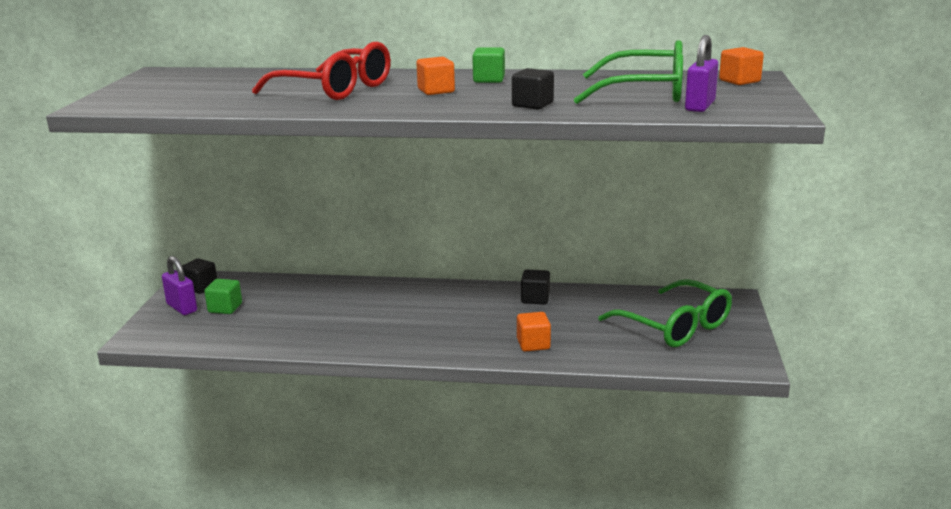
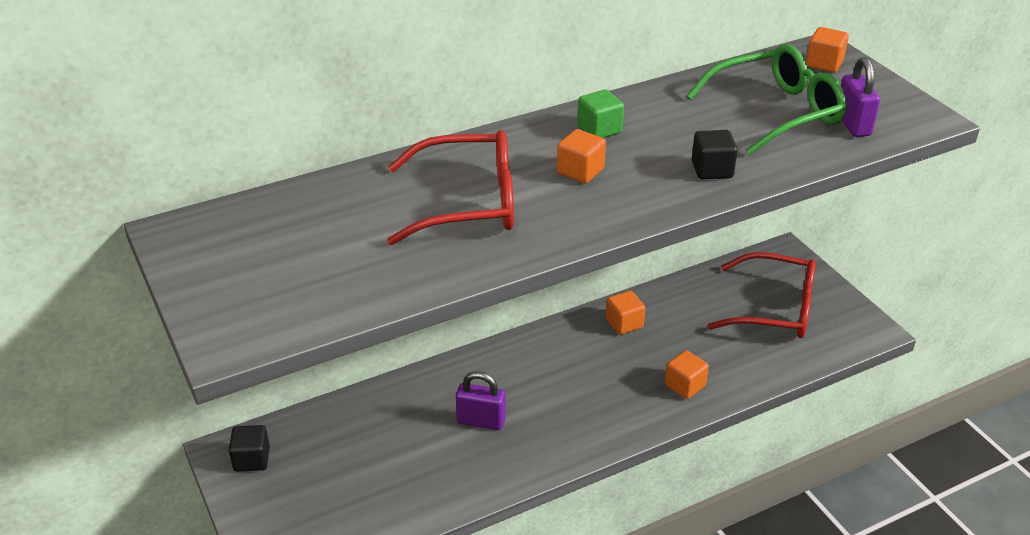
camera: 35 degrees left, 15 degrees up
(182, 308) = (269, 501): purple padlock -> purple padlock (481, 421)
(225, 308) = (322, 478): green cube -> none
(535, 299) = (624, 323): black cube -> orange cube
(675, 326) = (775, 309): green glasses -> red glasses

